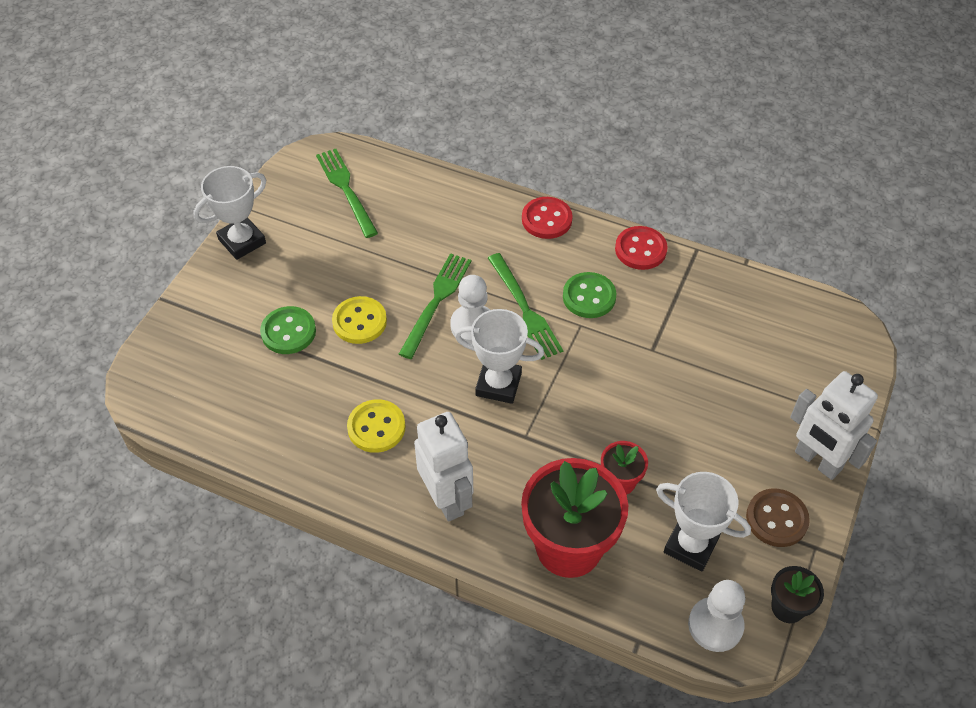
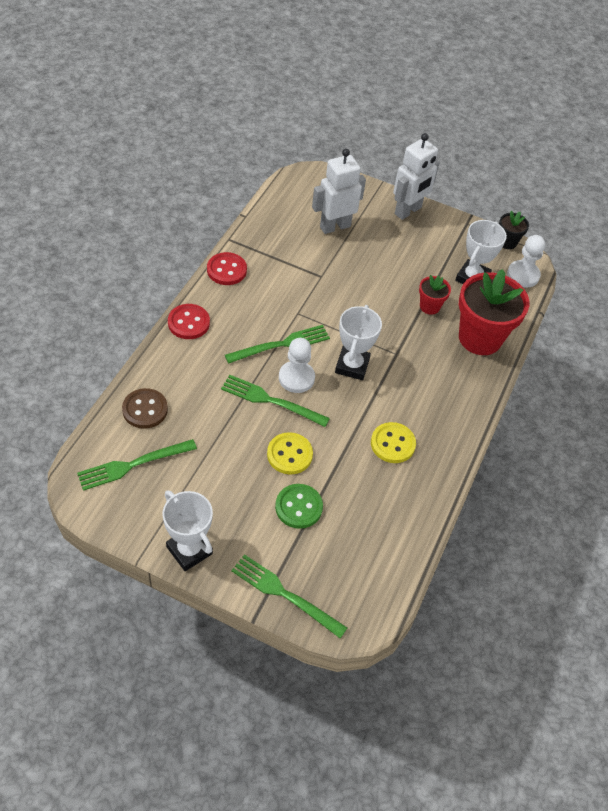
camera: 95 degrees left, 0 degrees up
(183, 322) = (284, 594): none -> green fork
(447, 499) = (450, 402): white robot -> white robot (335, 226)
(589, 297) = (271, 305): green button -> none
(776, 519) = (450, 236): brown button -> brown button (145, 409)

